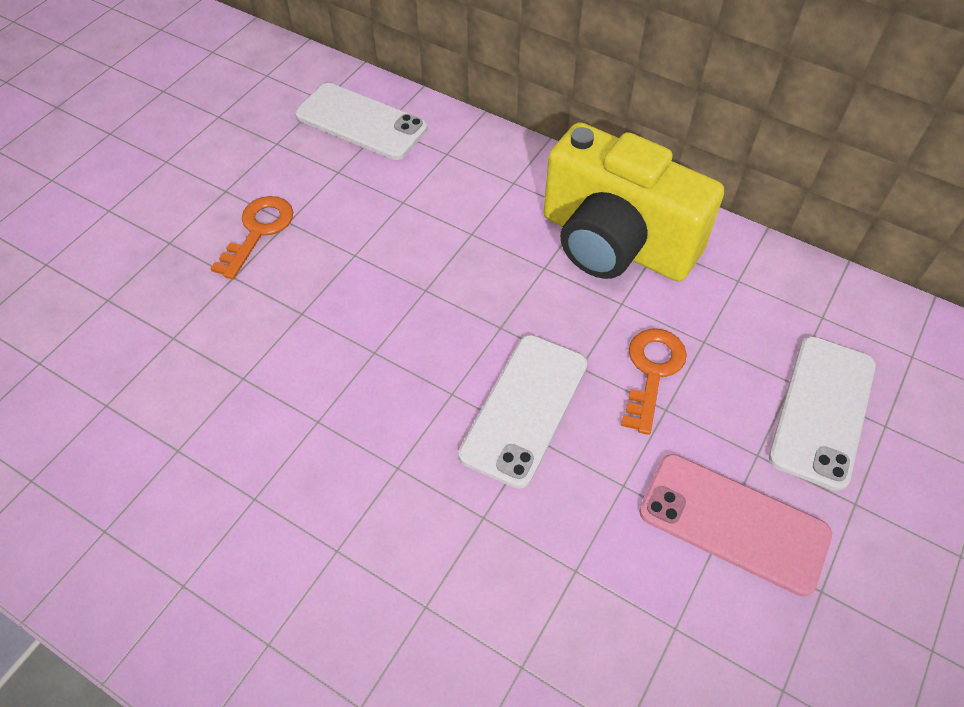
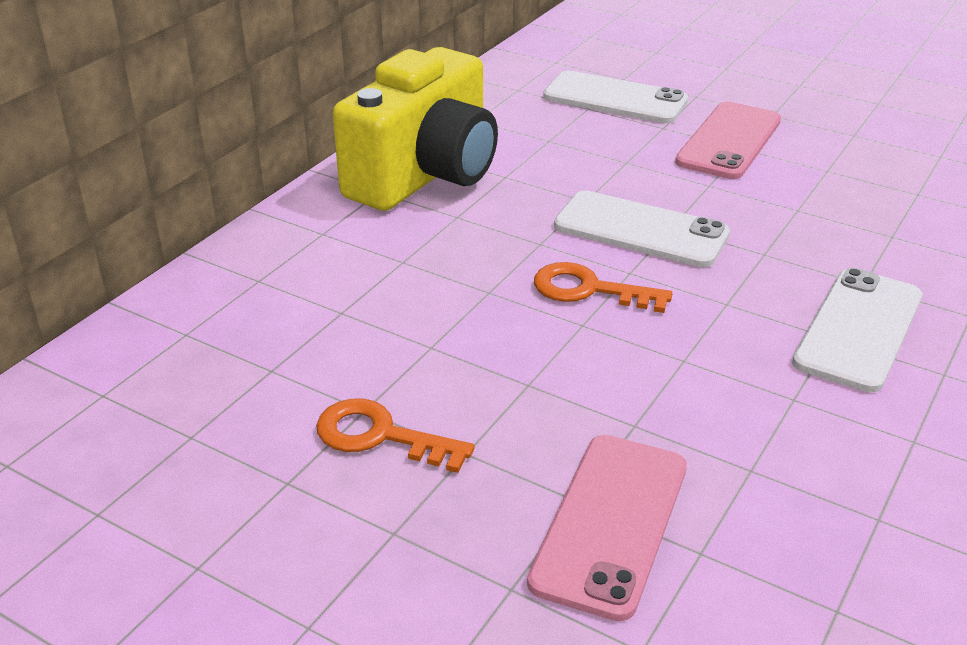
camera: 90 degrees left, 20 degrees down
(146, 354) = (610, 523): none -> pink phone
(361, 122) = (171, 353): white phone -> white phone (859, 329)
(652, 372) = (587, 165): orange key -> orange key (589, 290)

